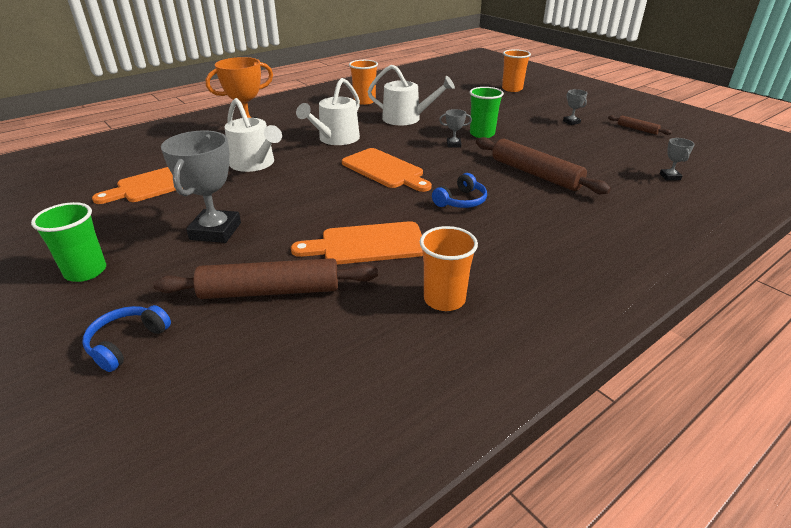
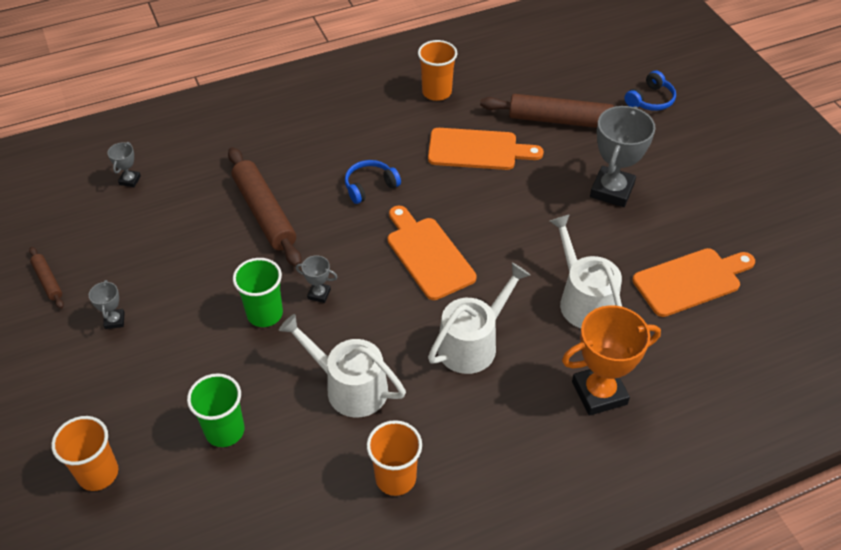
camera: 165 degrees left, 15 degrees up
(86, 271) = (709, 164): green cup -> green cup (225, 431)

